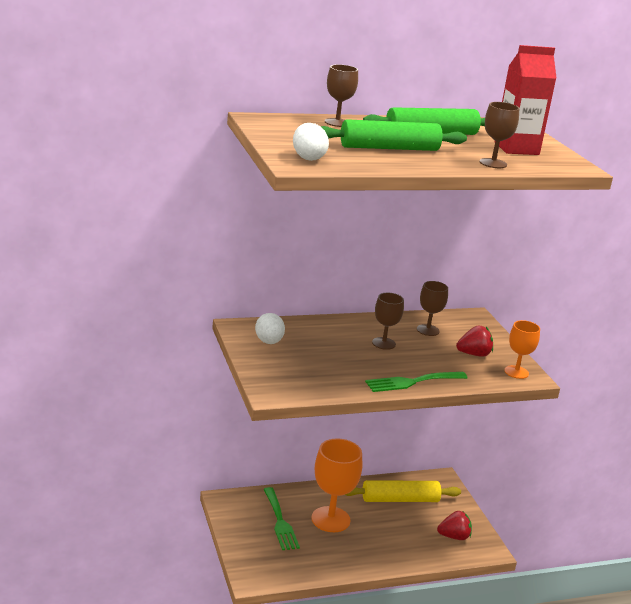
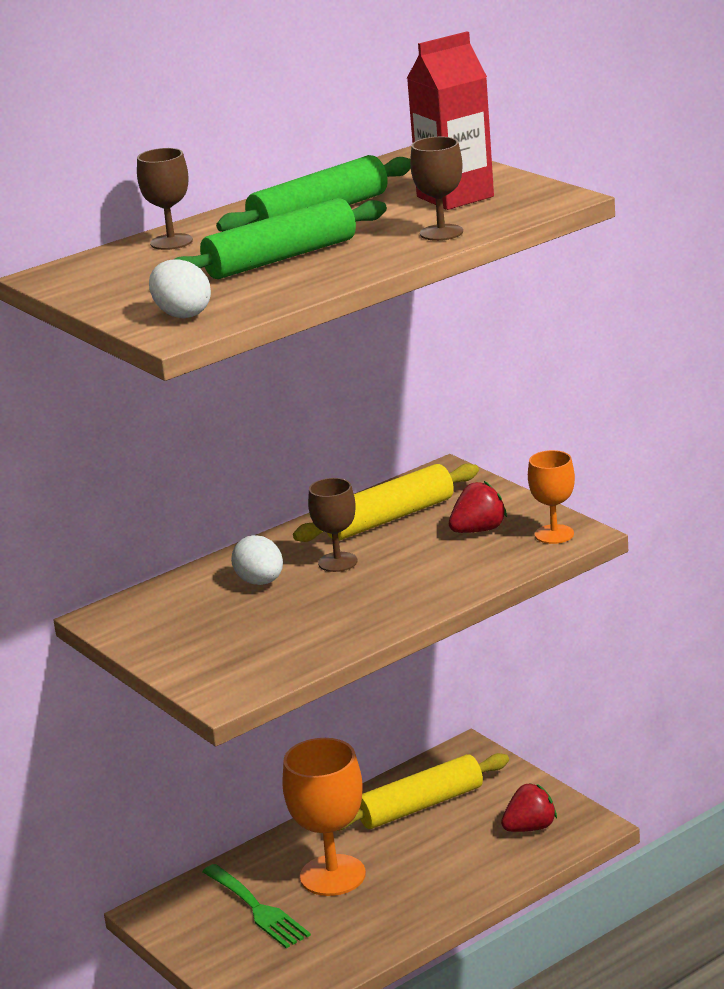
camera: 15 degrees left, 0 degrees up
(268, 342) = (165, 623): white egg -> white egg (260, 582)
(412, 382) = (416, 603): green fork -> none
(428, 330) = (389, 518): brown goblet -> yellow rolling pin

